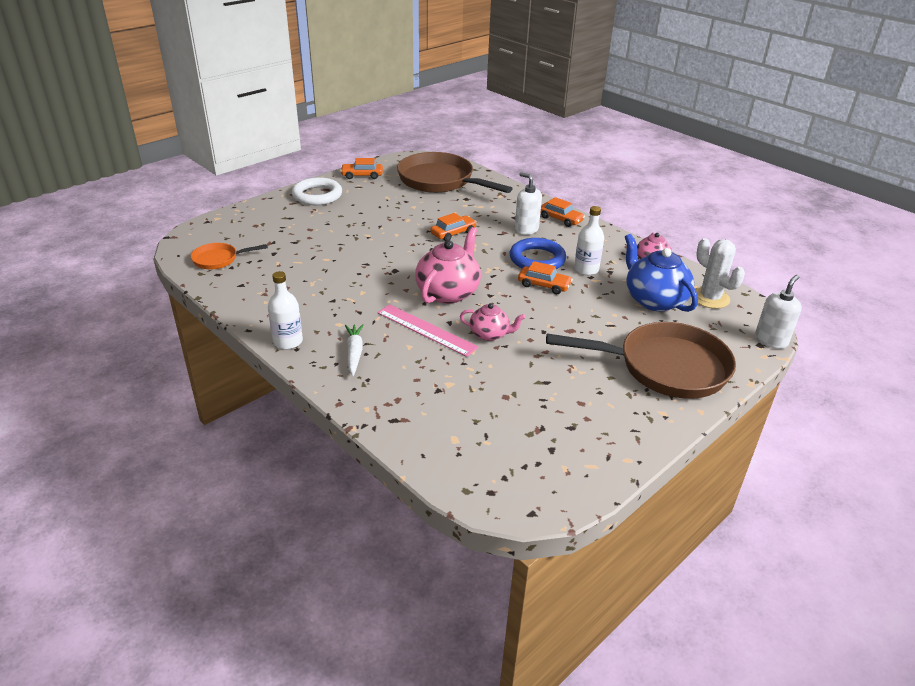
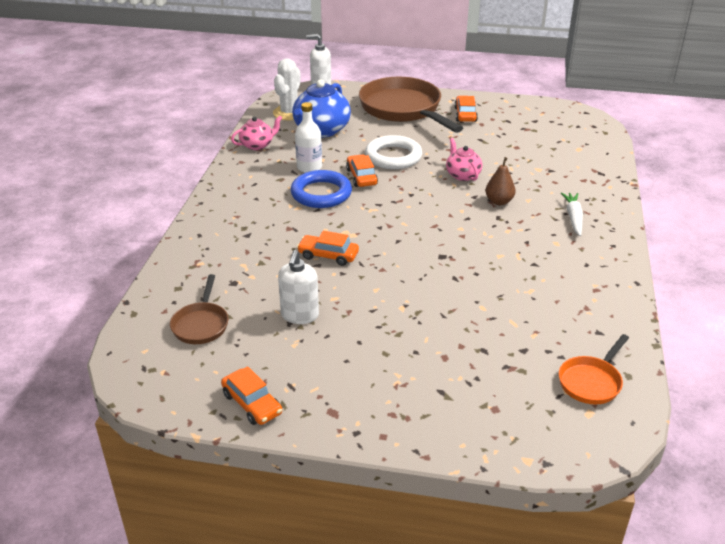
camera: 125 degrees left, 0 degrees up
(218, 259) = (591, 382): orange pan -> orange pan turned 90 degrees clockwise
(288, 341) = (614, 254): white bottle -> none
(317, 195) = (359, 407): white ring -> white ring (393, 157)
(354, 353) = (573, 218): white carrot -> white carrot turned 135 degrees clockwise
(426, 330) = (499, 201): pink ruler -> brown pear
(440, 181) = (201, 324): brown pan -> brown pan, size x0.48
(448, 292) = (435, 213): pink teapot -> none
(526, 229) = (267, 218): white soap dispenser -> white soap dispenser (300, 315)
(560, 219) = (221, 208): orange car -> orange car (465, 114)

